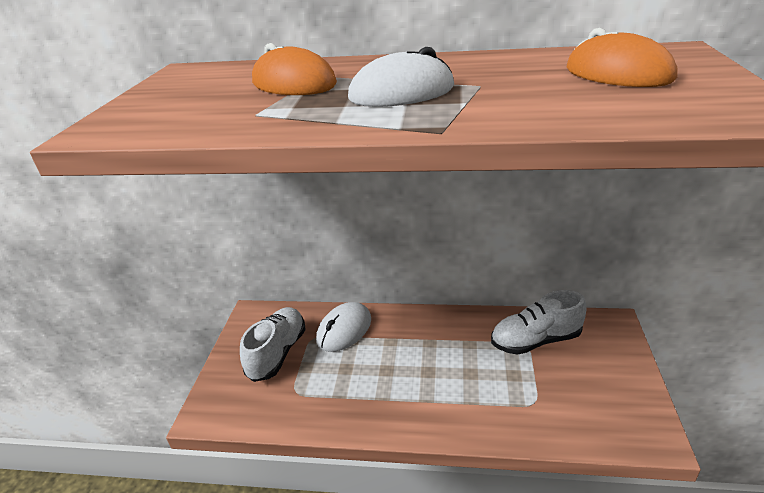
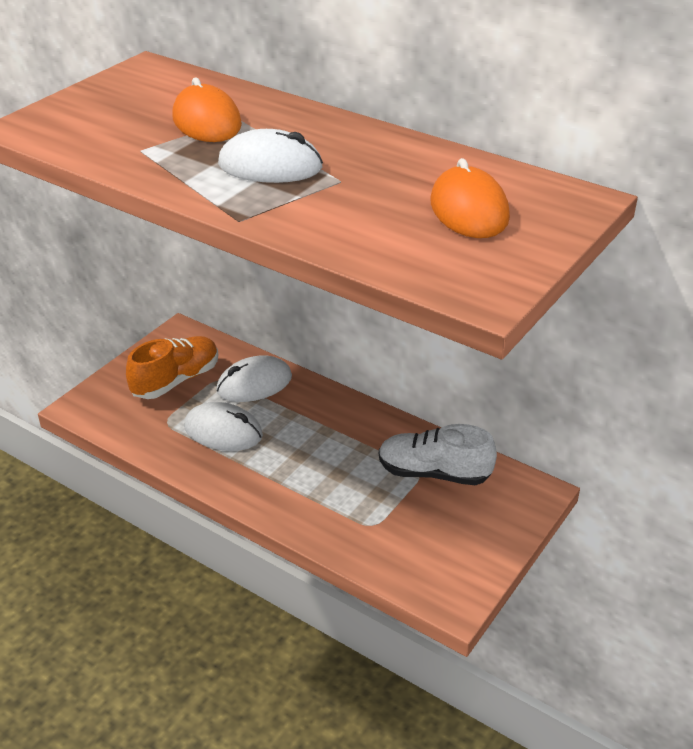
camera: 25 degrees right, 5 degrees up
(277, 353) = (176, 380): white shoe -> orange shoe
(351, 379) = (223, 431): none -> white mouse

